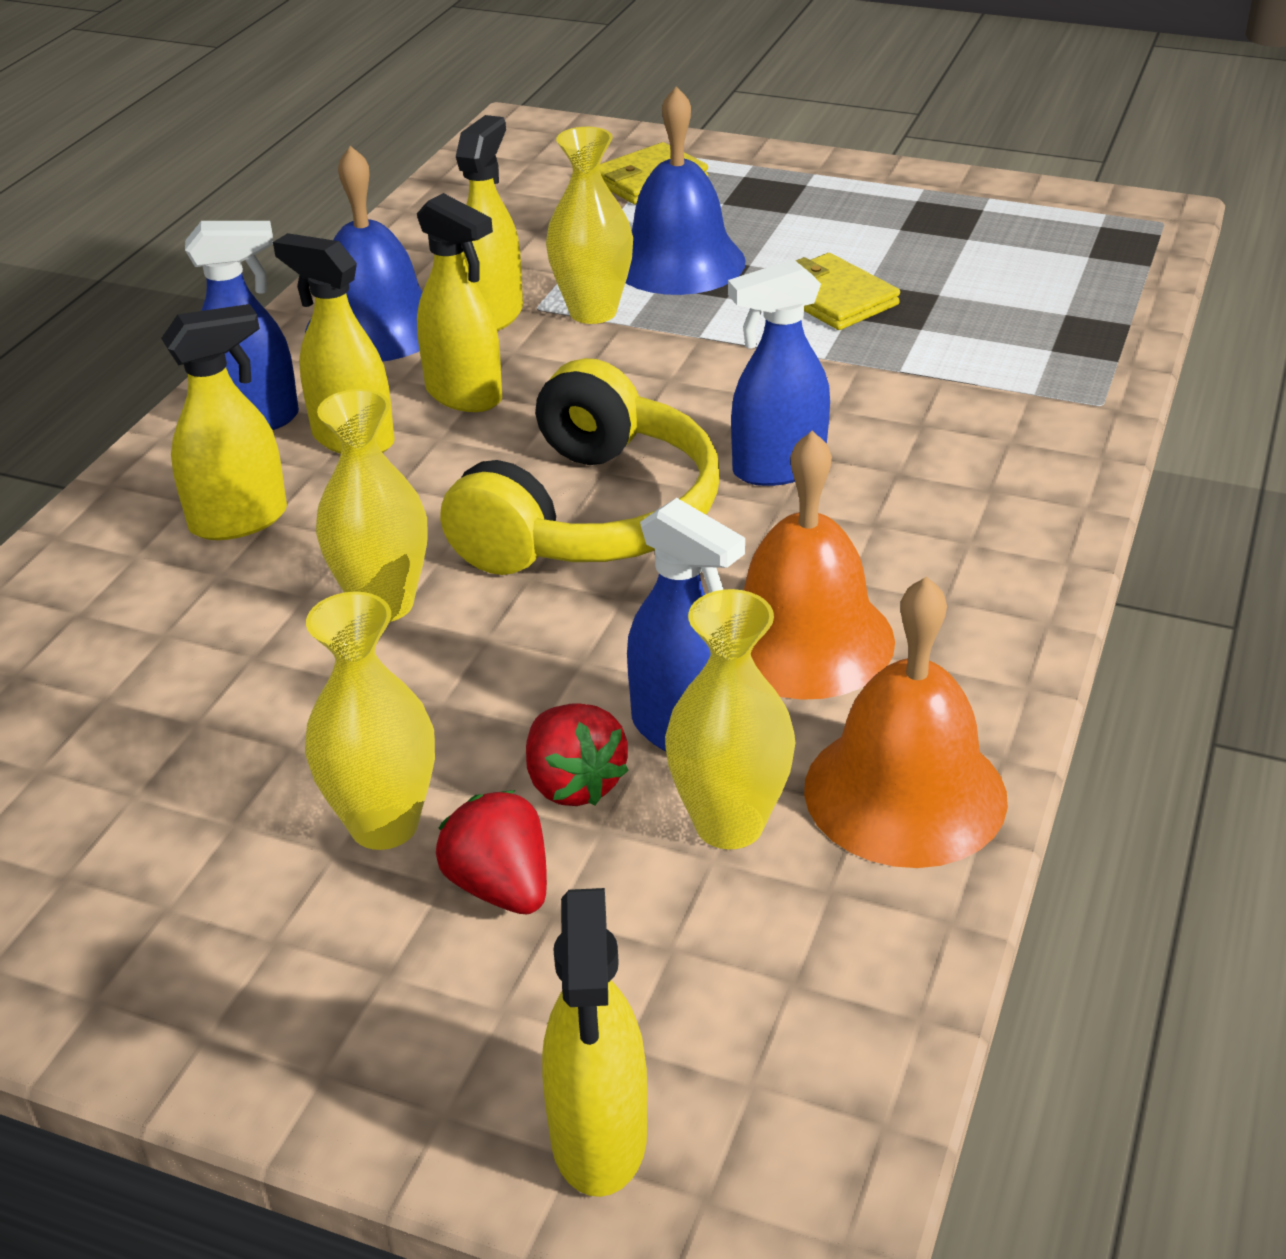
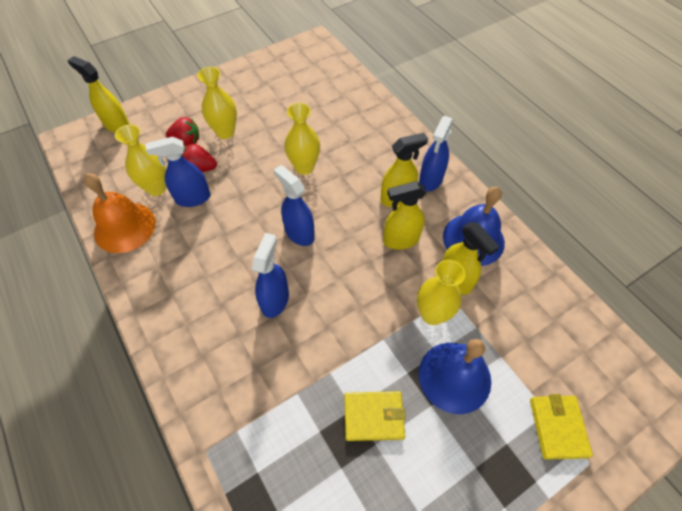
camera: 125 degrees right, 20 degrees up
(239, 520) = (374, 155): yellow spray bottle -> none
(590, 516) = (299, 233): yellow headphones -> blue spray bottle
(803, 639) = (195, 246): orange bell -> none

